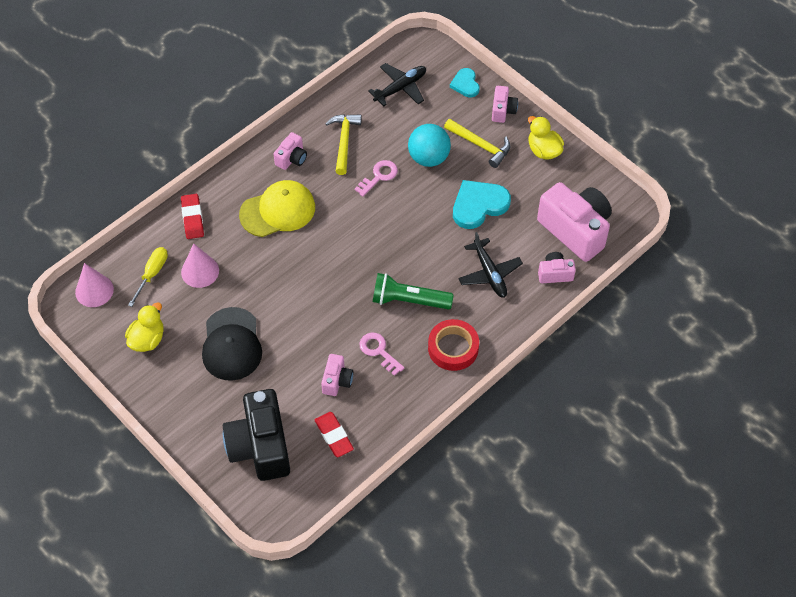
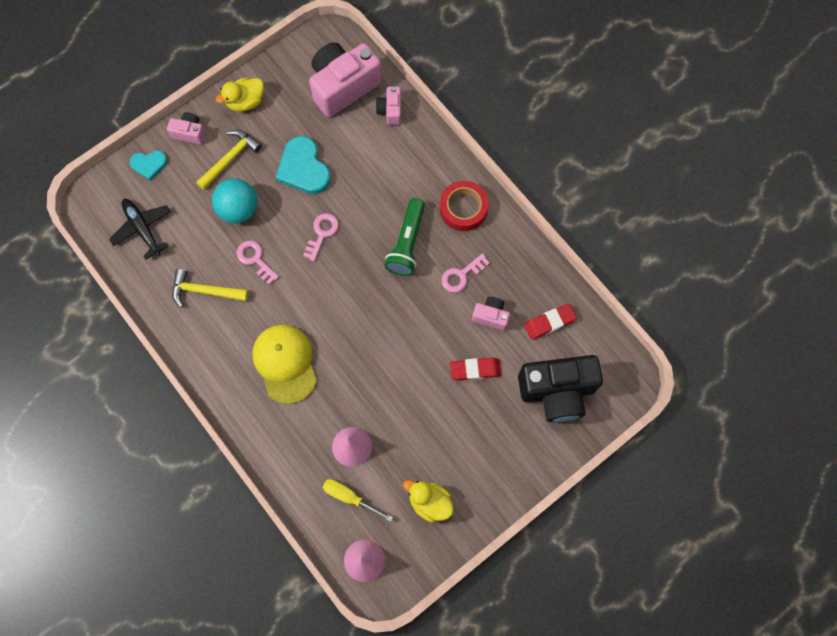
camera: 85 degrees left, 15 degrees up
(192, 218) = (283, 453): red eraser -> red eraser (475, 370)
(231, 344) = (442, 416): black cap -> none
(292, 158) = (219, 346): pink camera -> none
(411, 227) = (322, 233): none -> pink key
(489, 273) = (384, 167): black plane -> none

